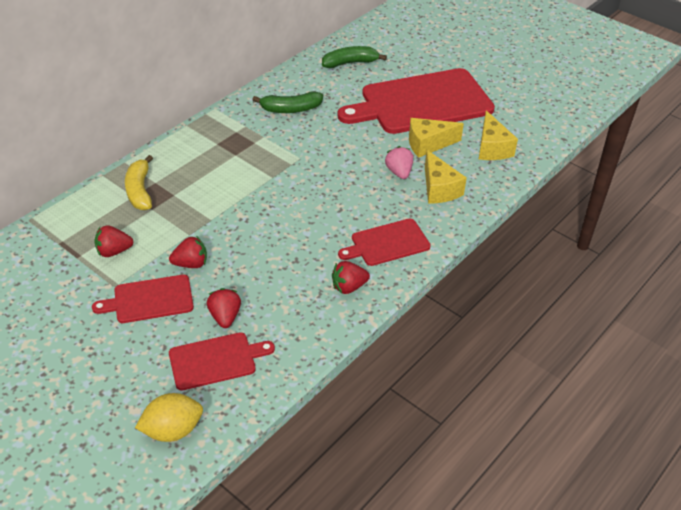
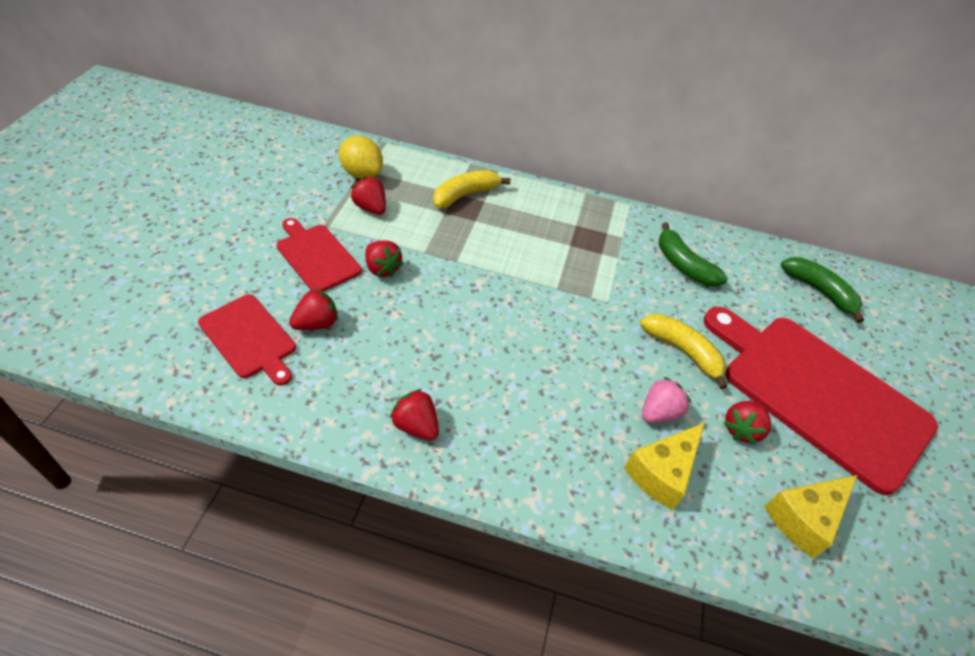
camera: 60 degrees right, 5 degrees up
(173, 430) = (141, 337): yellow lemon -> yellow lemon (362, 173)
(361, 142) = (683, 351): none -> yellow banana
(387, 243) = (517, 443): red cutting board -> none
(428, 144) = (741, 429): yellow cheese -> red strawberry

